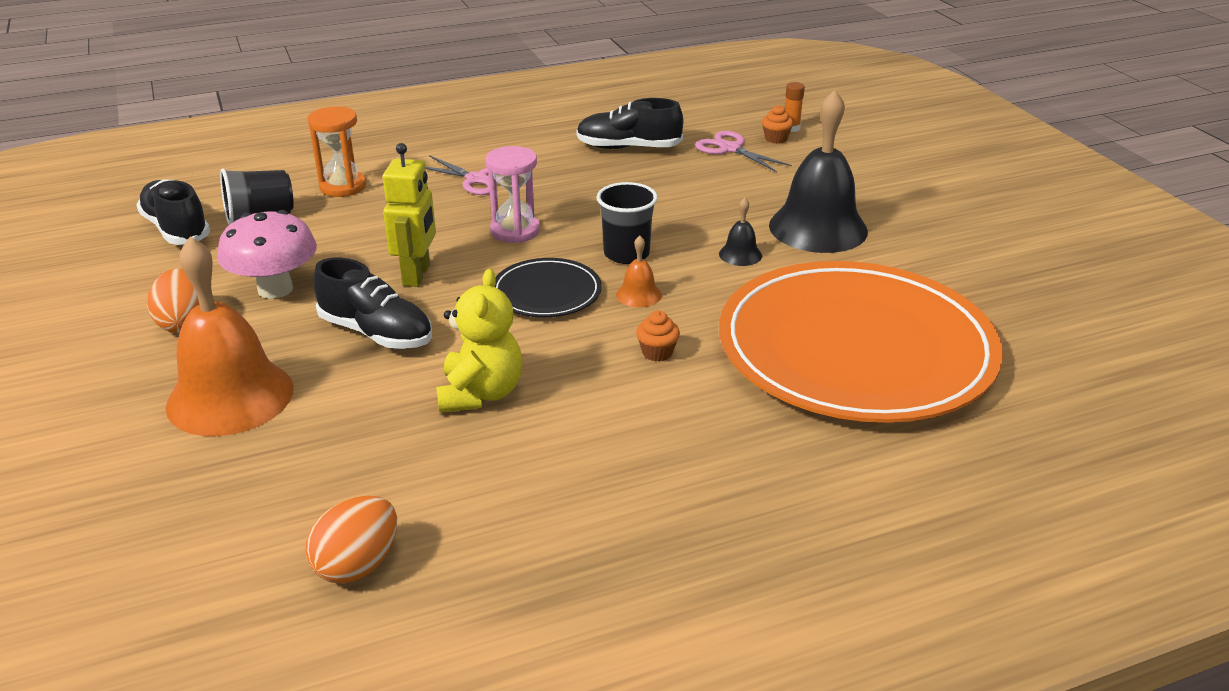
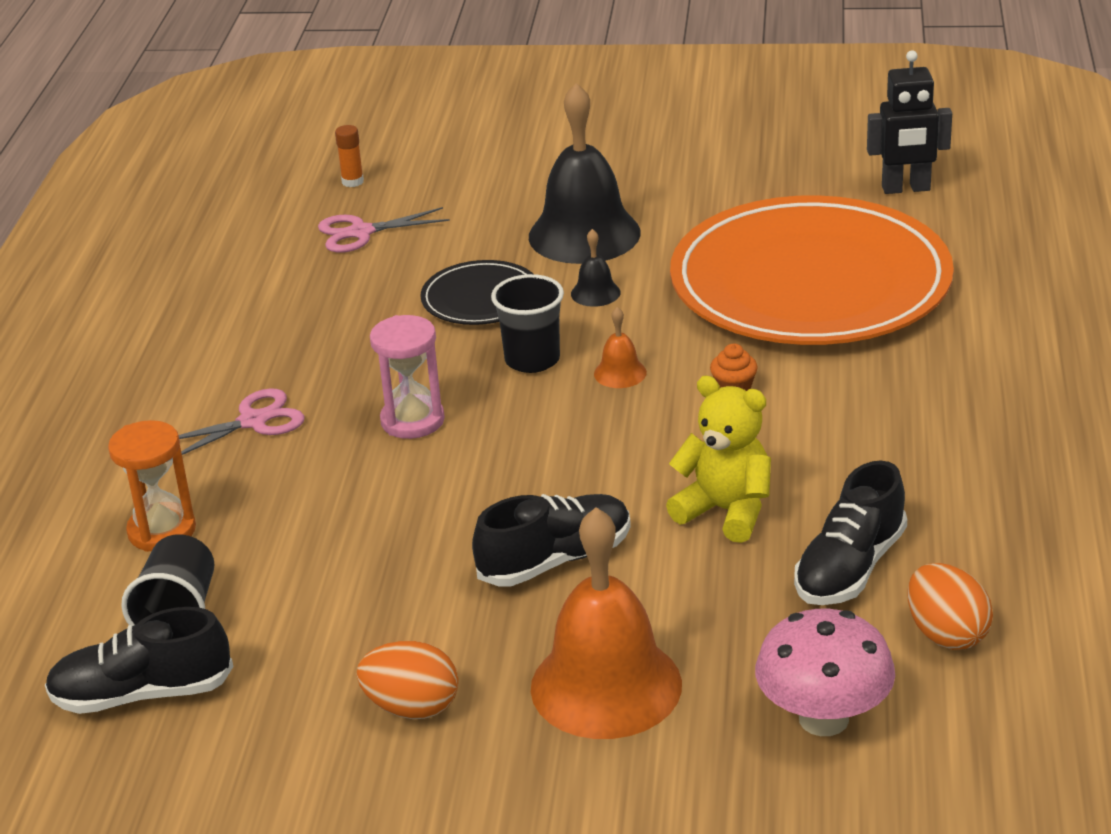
camera: 60 degrees left, 0 degrees up
(275, 289) = (390, 623): pink mushroom -> pink mushroom (823, 719)
(417, 275) = (452, 510): yellow robot -> none
(546, 293) = (567, 429): black plate -> black plate (481, 298)
(628, 147) = (285, 296): black shoe -> black shoe (850, 568)
(776, 139) = (368, 198): orange cupcake -> none
(1075, 362) = (906, 189): none -> black robot

